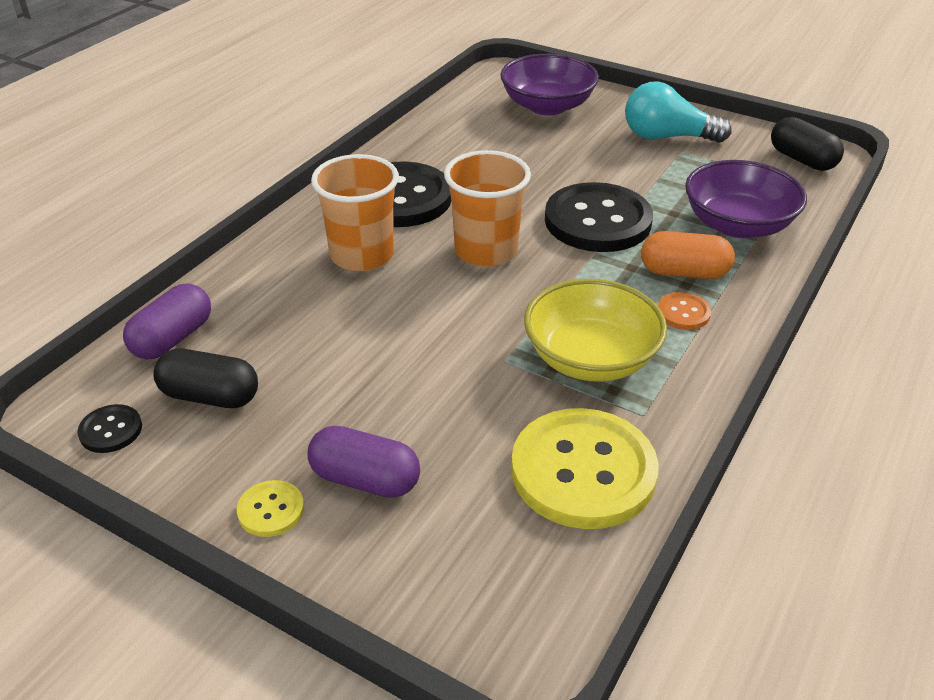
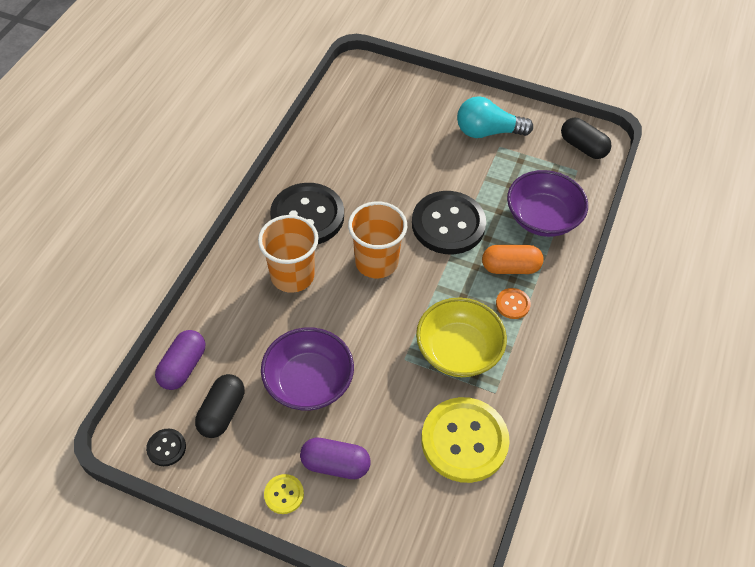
camera: 10 degrees left, 15 degrees up
(210, 396) = (222, 412): black capsule -> black capsule turned 75 degrees counterclockwise
(547, 106) = (397, 105): purple bowl -> purple bowl (309, 382)

